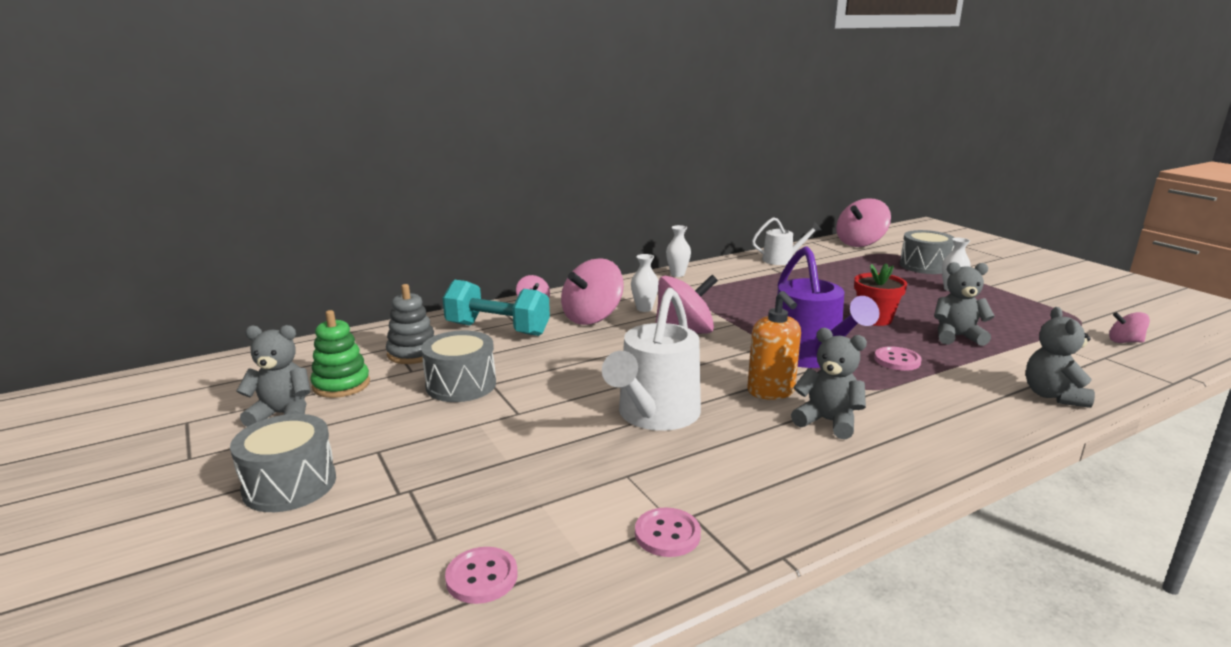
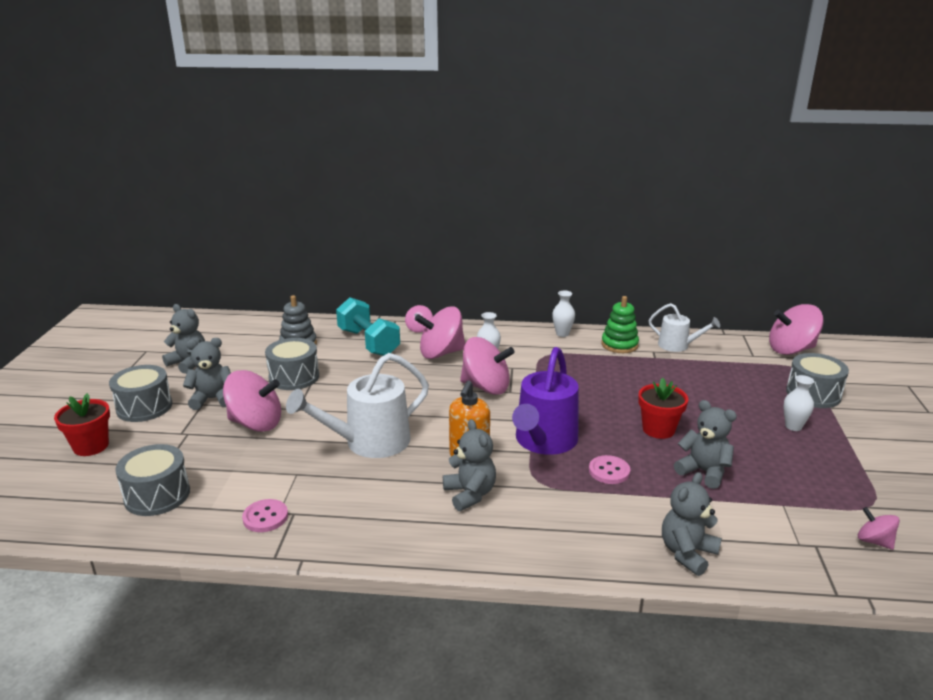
camera: 35 degrees right, 5 degrees up
(270, 565) = (91, 446): none -> red flower pot
(341, 385) = (236, 353): green stacking toy -> green stacking toy (619, 345)
(385, 441) = (212, 399): none -> grey teddy bear
(481, 577) = (157, 495): pink button -> grey drum
(489, 445) = (256, 423): none -> pink spinning top

